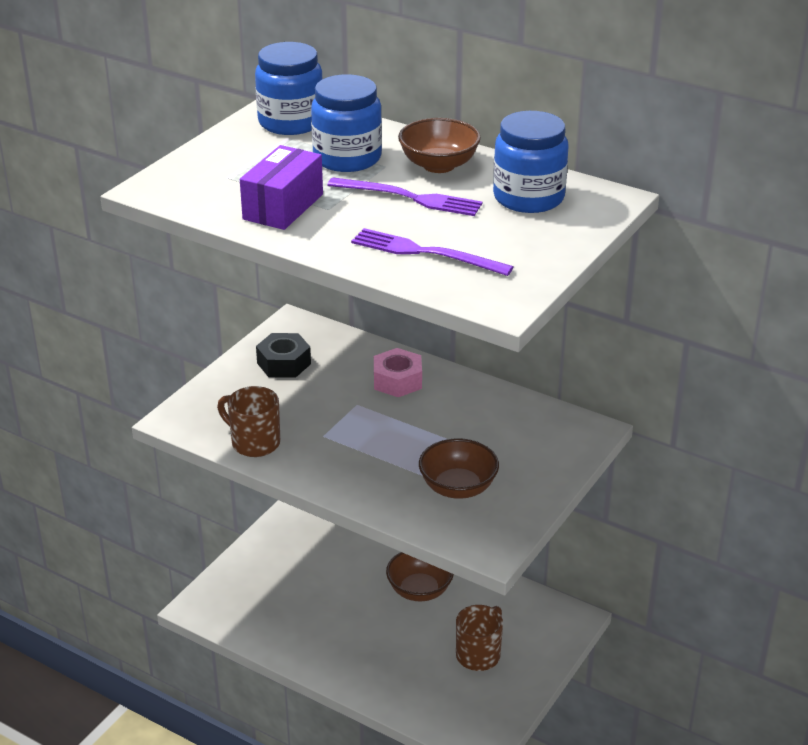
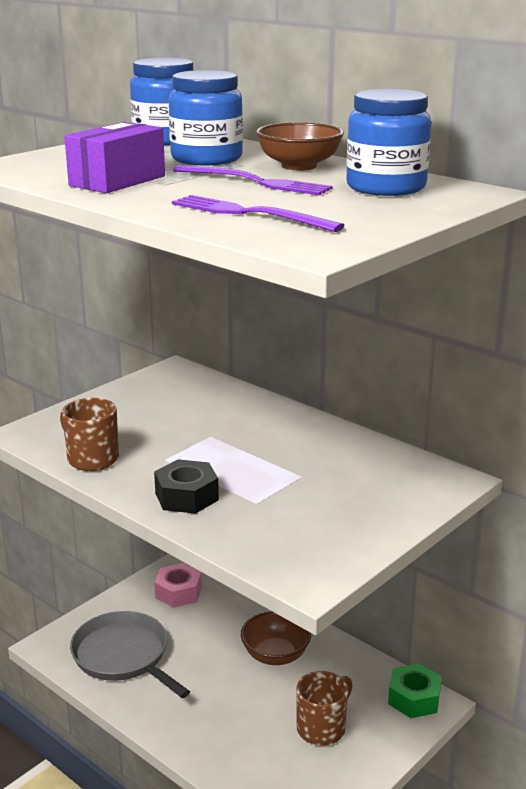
camera: 10 degrees right, 10 degrees down
(274, 609) = (123, 656): none -> grey pan
(284, 363) = (152, 398): black nut -> black nut (186, 496)
(397, 381) = (259, 420): pink nut -> pink nut (178, 592)
(458, 487) = (291, 518): brown bowl -> none
(556, 616) = (414, 698): none -> green nut

